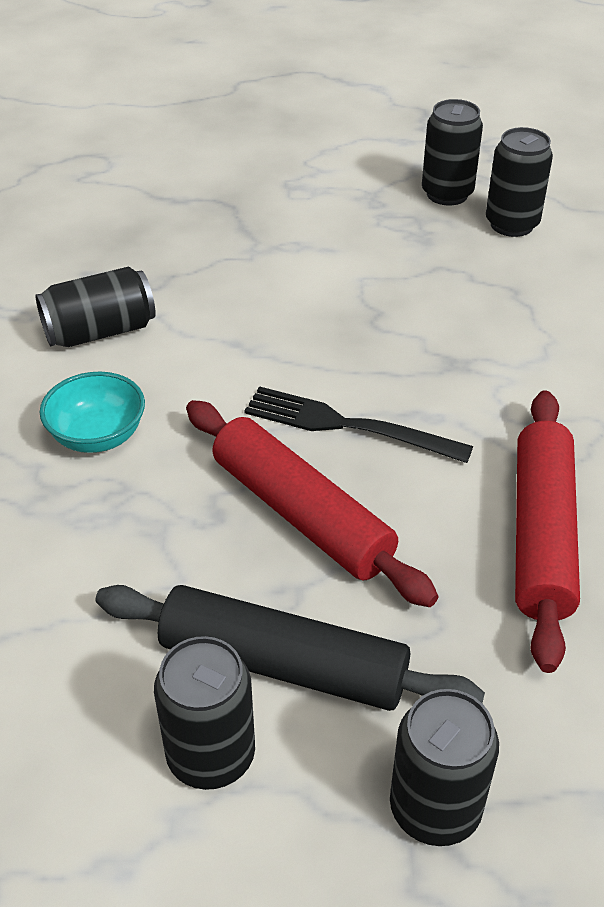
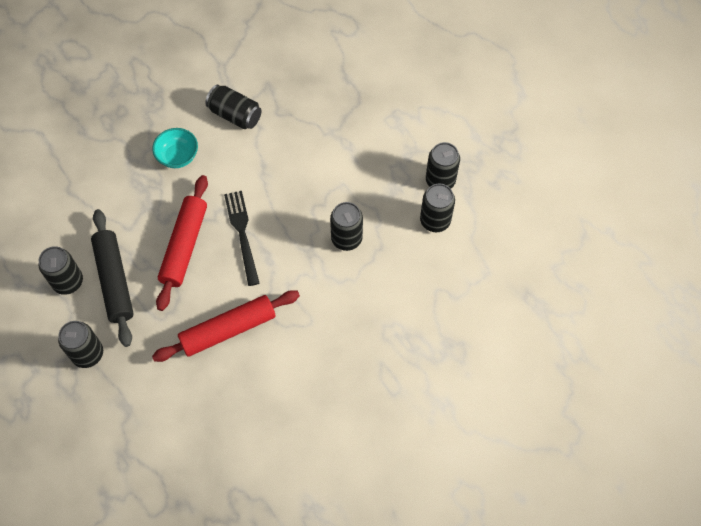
camera: 55 degrees right, 20 degrees up
(467, 315) = (346, 239): none -> black can

